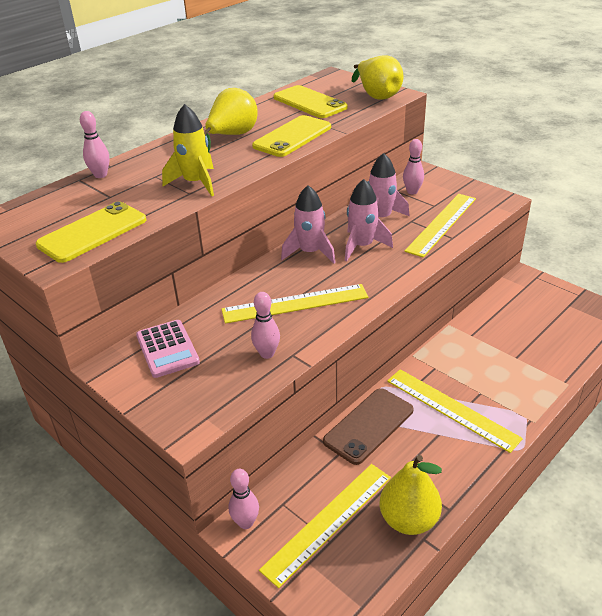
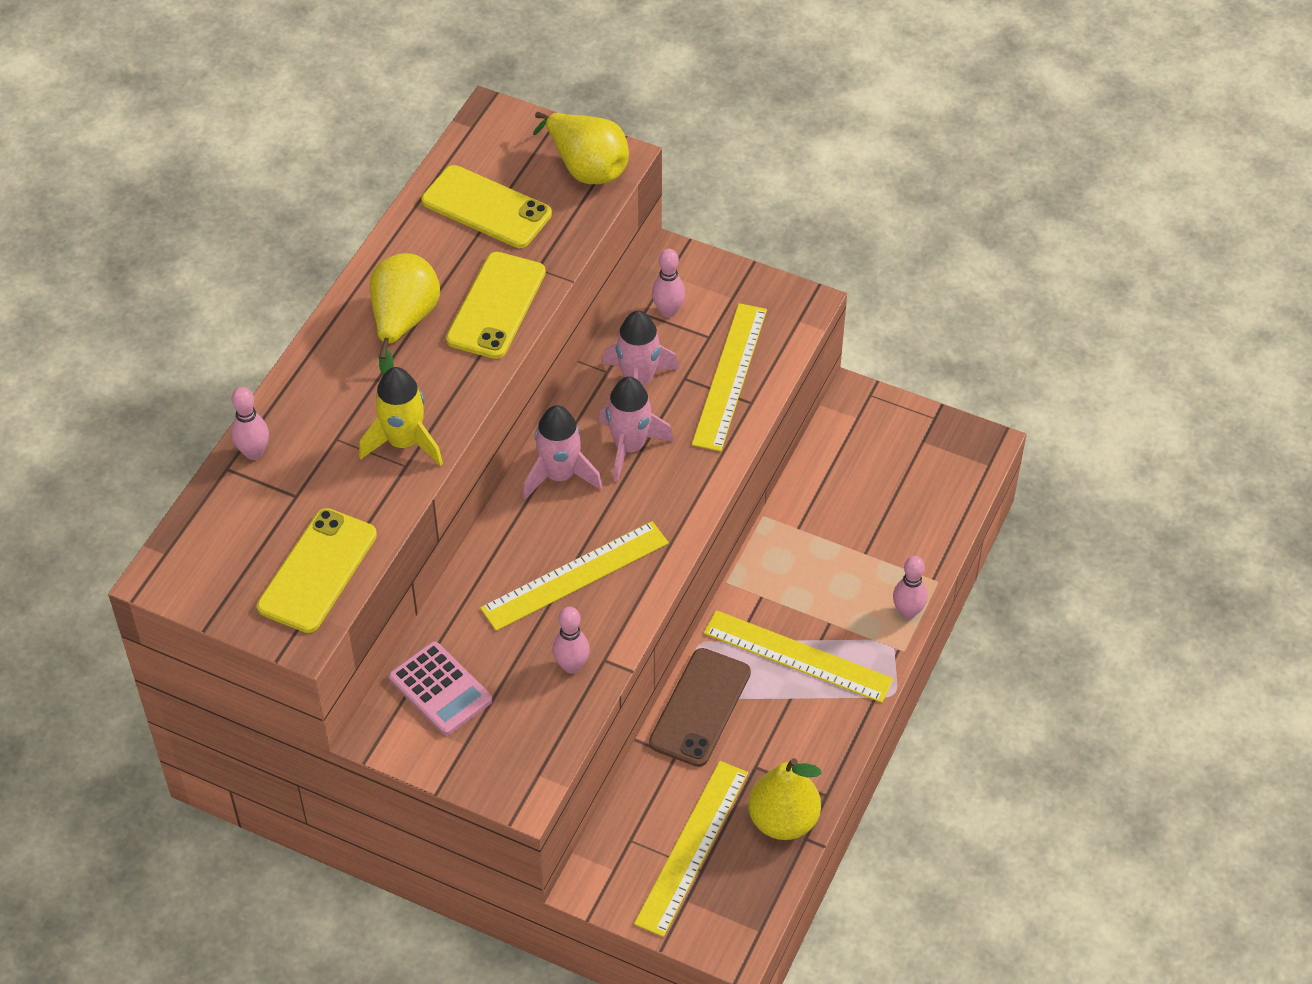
camera: 20 degrees left, 15 degrees up
(246, 522) = (596, 874): pink bowling pin -> pink bowling pin (907, 612)

